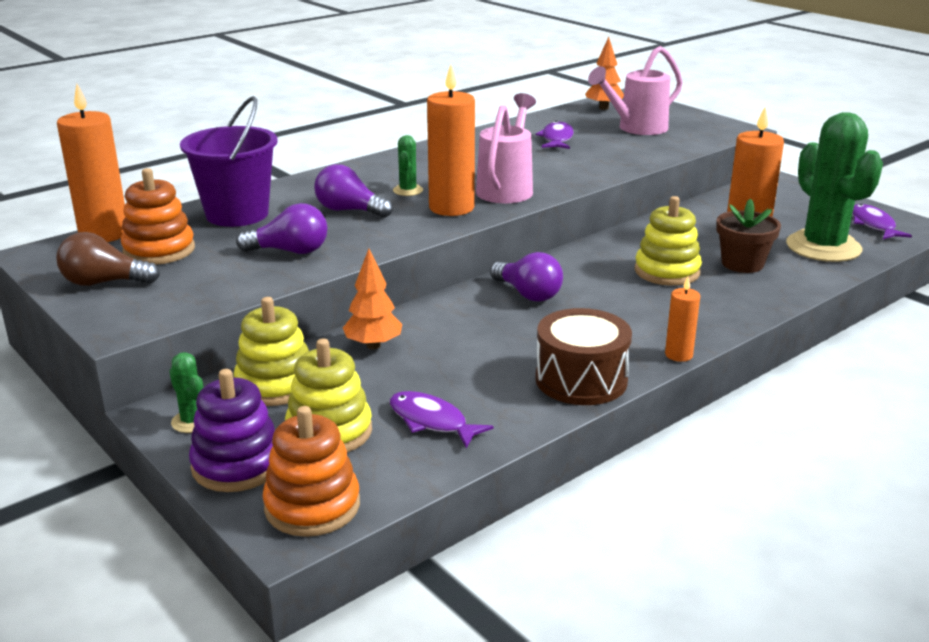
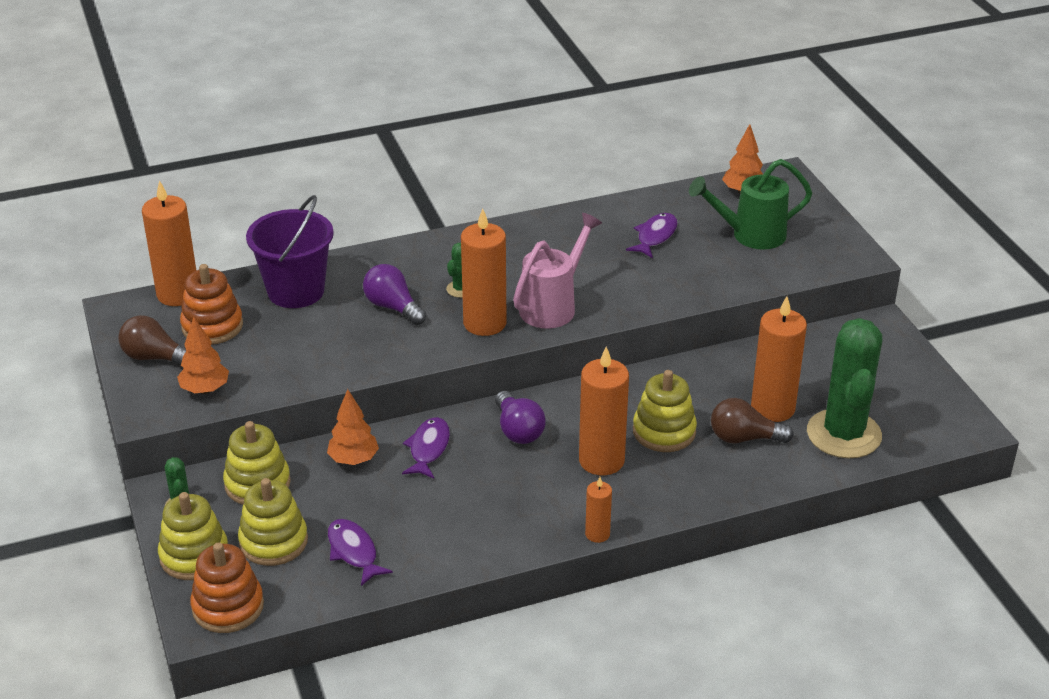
camera: 20 degrees right, 10 degrees up
(181, 297) = (205, 389): none -> orange tree
(237, 465) = (194, 556): purple stacking toy -> yellow stacking toy
(290, 251) = (315, 352): purple light bulb -> none
(581, 380) = (496, 540): brown drum -> none
(629, 301) = (601, 460): none -> orange candle
(637, 128) = (751, 235): pink watering can -> green watering can
(742, 264) = (744, 438): brown flower pot -> brown light bulb
(873, 225) = (925, 415): purple fish -> purple fish (428, 448)

